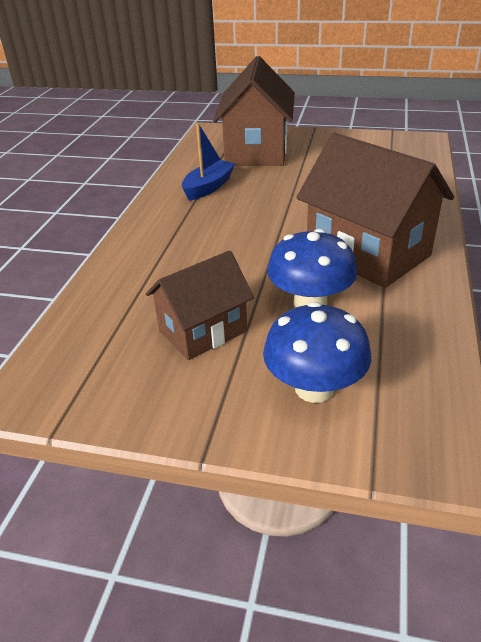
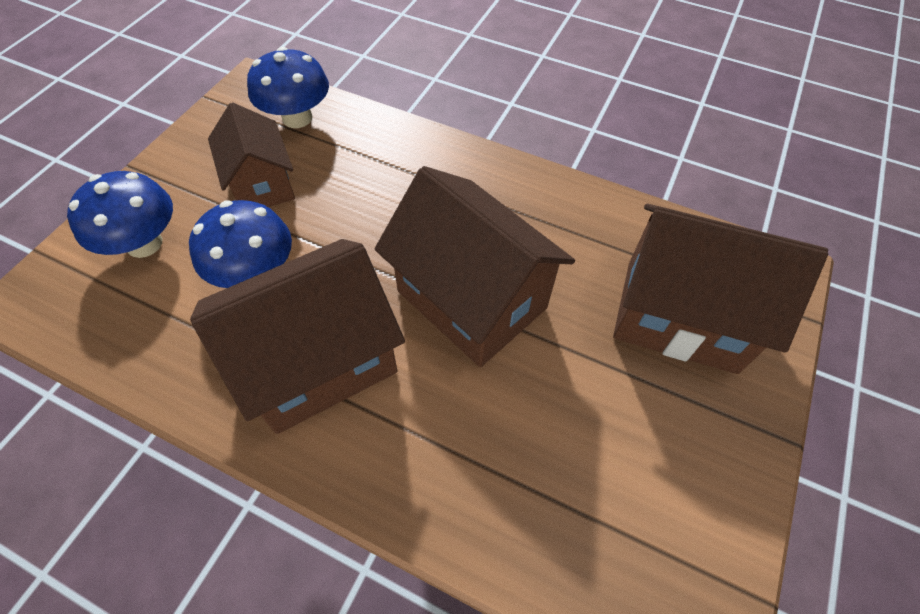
camera: 100 degrees right, 20 degrees up
(94, 336) = (297, 118): none -> blue mushroom
(208, 187) = (559, 233): blue boat -> none
(281, 208) = (471, 300): none -> brown house

